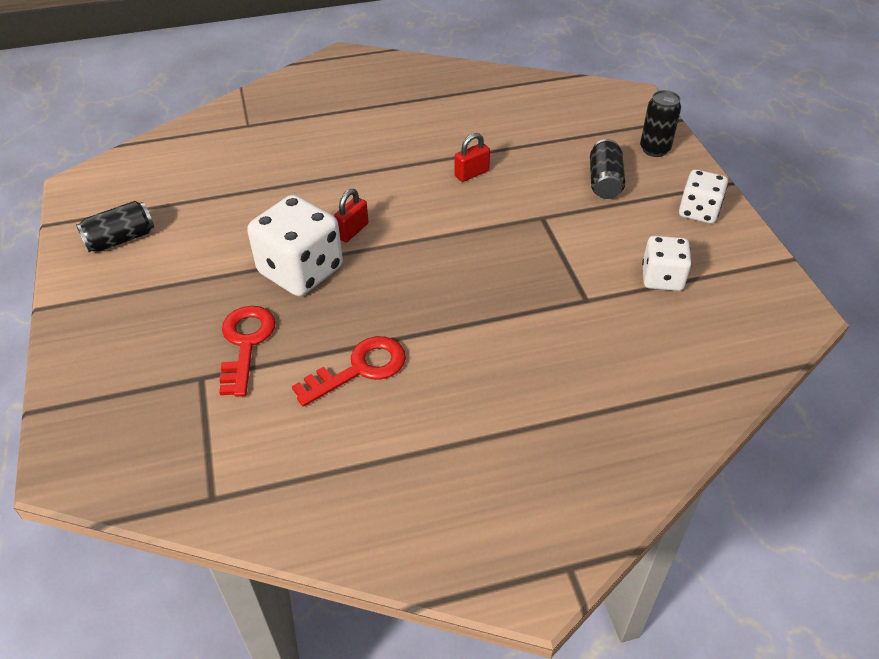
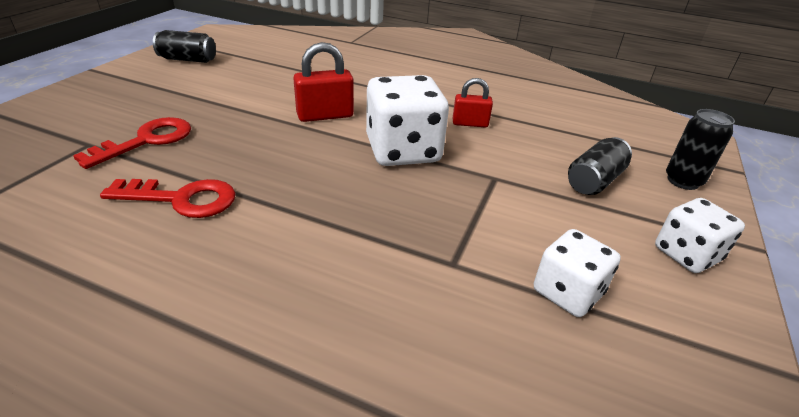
camera: 35 degrees right, 10 degrees down
(301, 271) = (253, 120): white dice -> white dice (403, 151)
(352, 231) = (325, 115): red padlock -> red padlock, size x1.52

